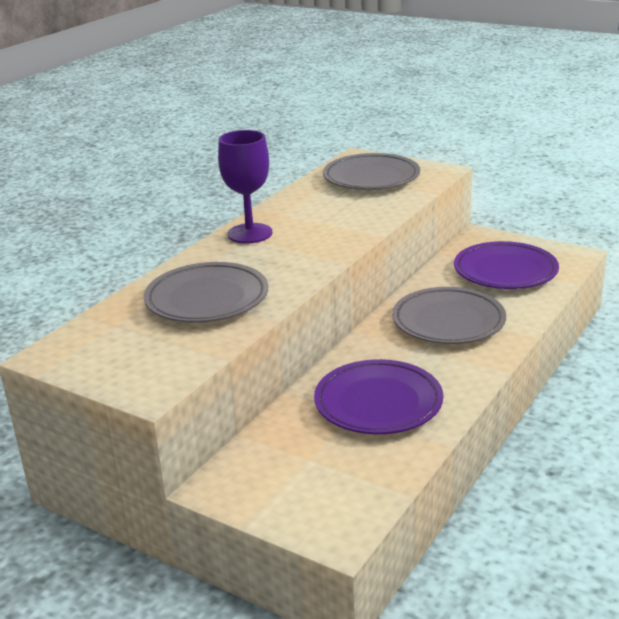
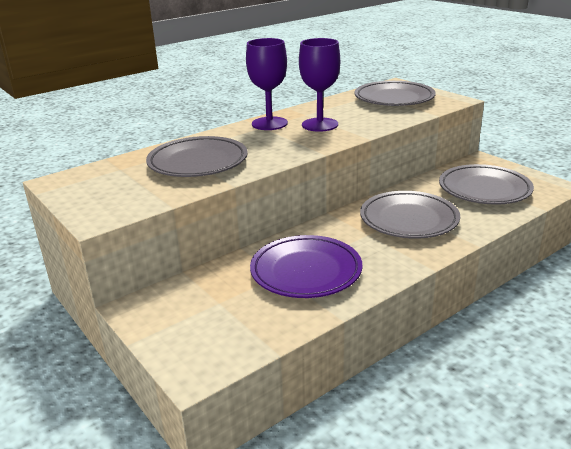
camera: 20 degrees right, 0 degrees up
(312, 226) = (320, 125): none -> purple goblet
(505, 271) = (484, 189): purple plate -> grey plate

